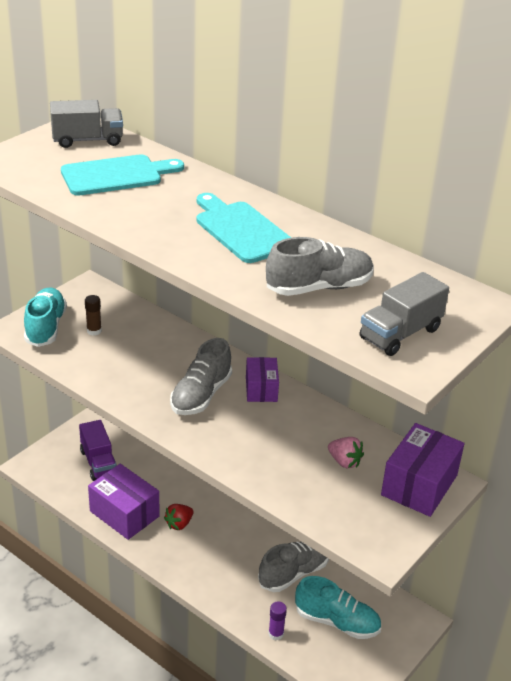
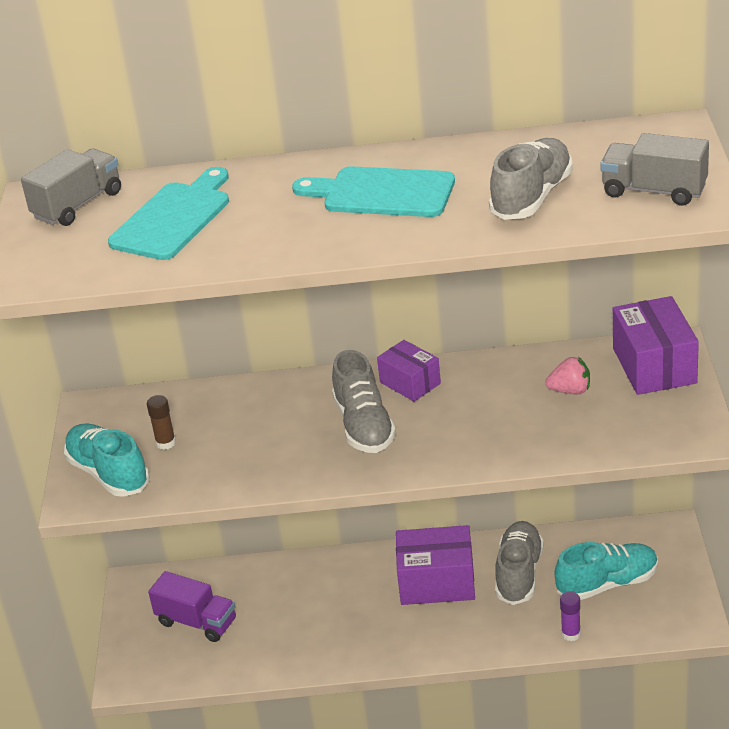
camera: 35 degrees left, 0 degrees up
(124, 514) = (291, 646): purple box -> purple box (437, 582)
(179, 524) = (358, 614): red strawberry -> none
(400, 334) = (654, 191): grey truck -> grey truck turned 105 degrees clockwise

